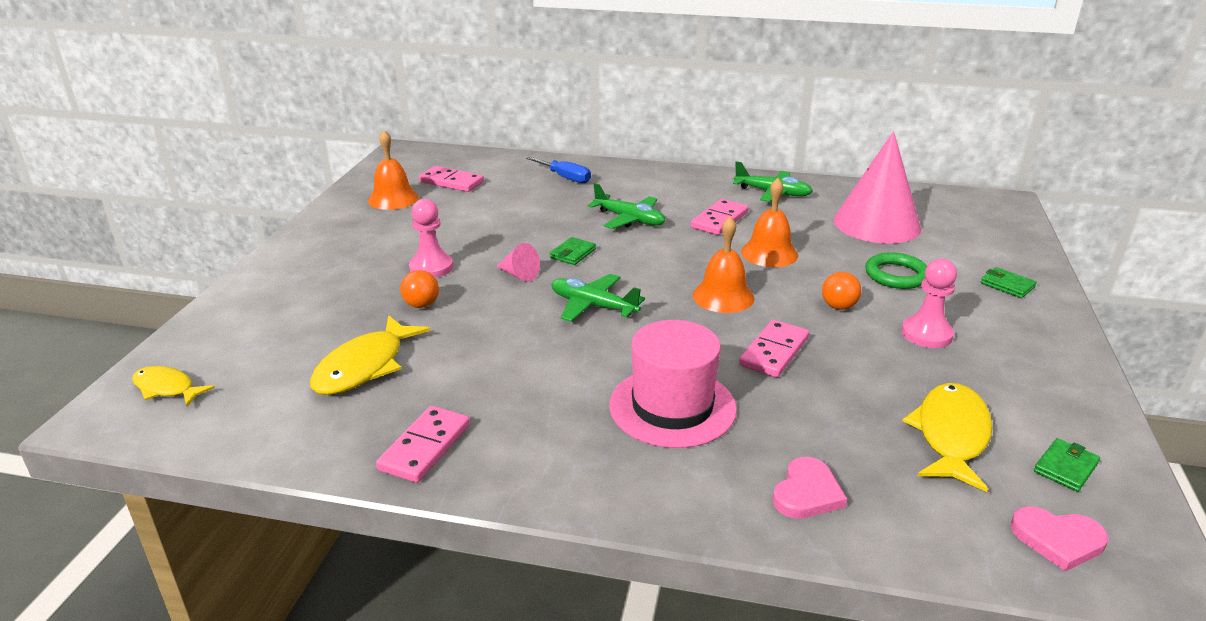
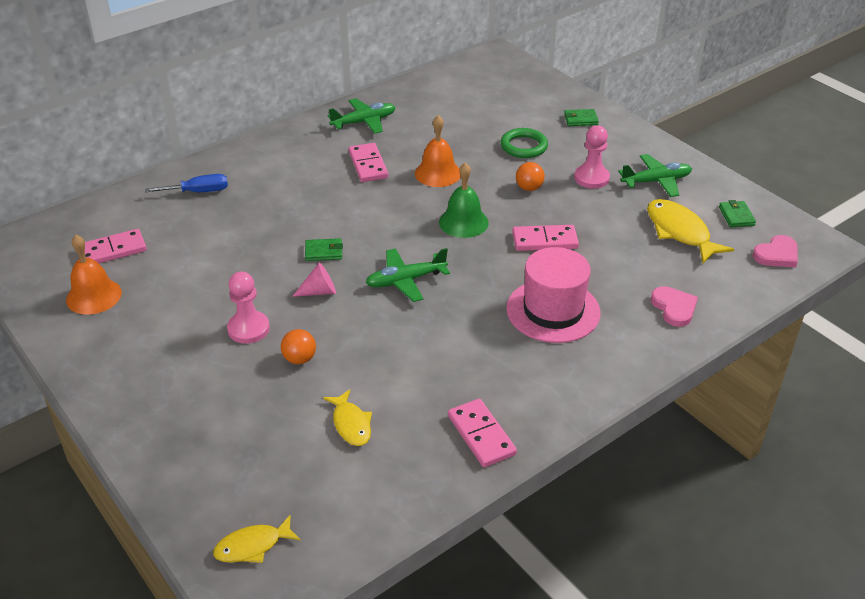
camera: 50 degrees left, 10 degrees up
(364, 366) = (351, 424): yellow fish -> yellow fish, size x0.61
(573, 253) = (324, 252): green wallet -> green wallet turned 75 degrees counterclockwise
(629, 219) = (311, 200): green plane -> green plane (656, 181)
(723, 296) = (463, 222): orange bell -> green bell
(774, 352) = (544, 240): pink domino -> pink domino turned 75 degrees counterclockwise
(876, 224) = (459, 112): pink cone -> none

